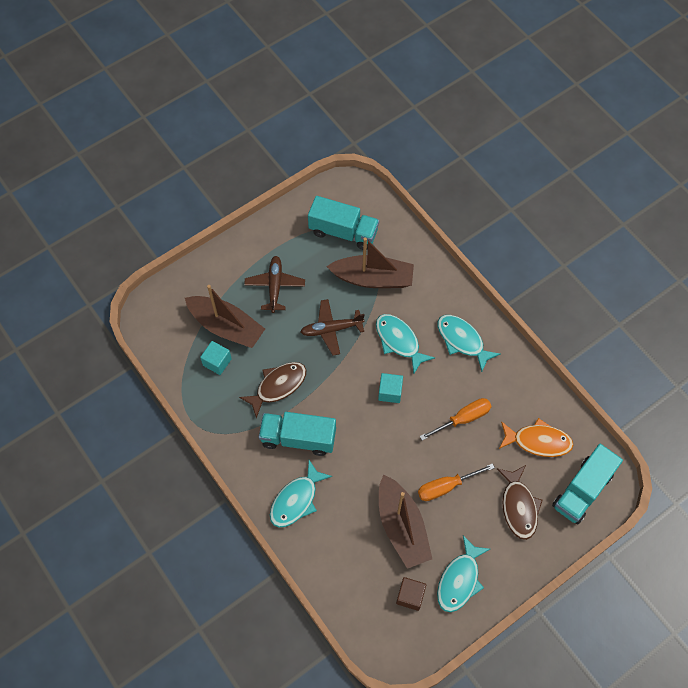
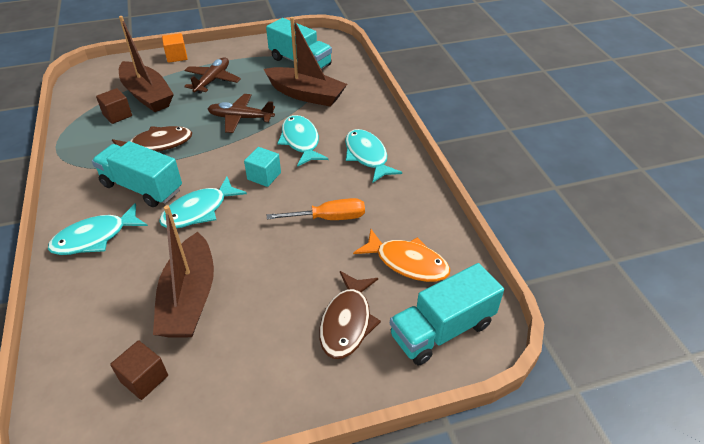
camera: 20 degrees right, 20 degrees down
(217, 261) = (176, 56): none -> orange cube
(217, 362) = (117, 115): turquoise cube -> brown cube
(445, 487) = (268, 274): orange screwdriver -> none
(459, 580) = (220, 381): turquoise fish -> turquoise fish (199, 210)

